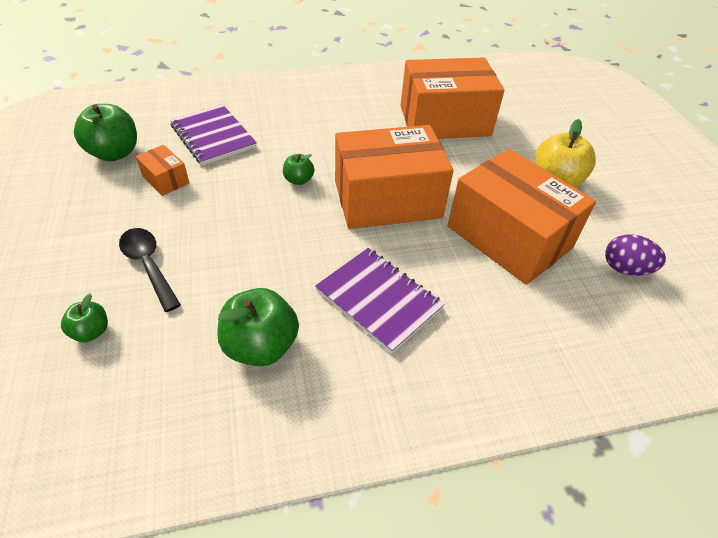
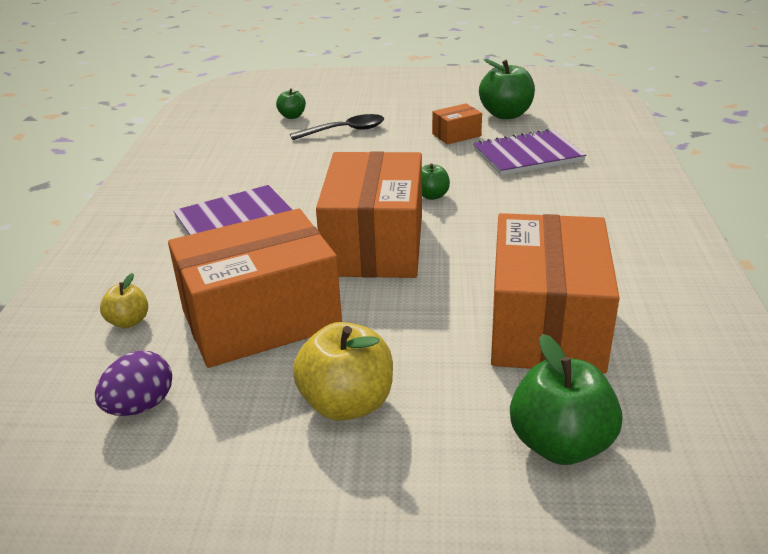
camera: 110 degrees right, 15 degrees down
(261, 346) = (231, 168): green apple -> green apple (560, 444)
(559, 315) = (128, 321): none -> yellow apple

